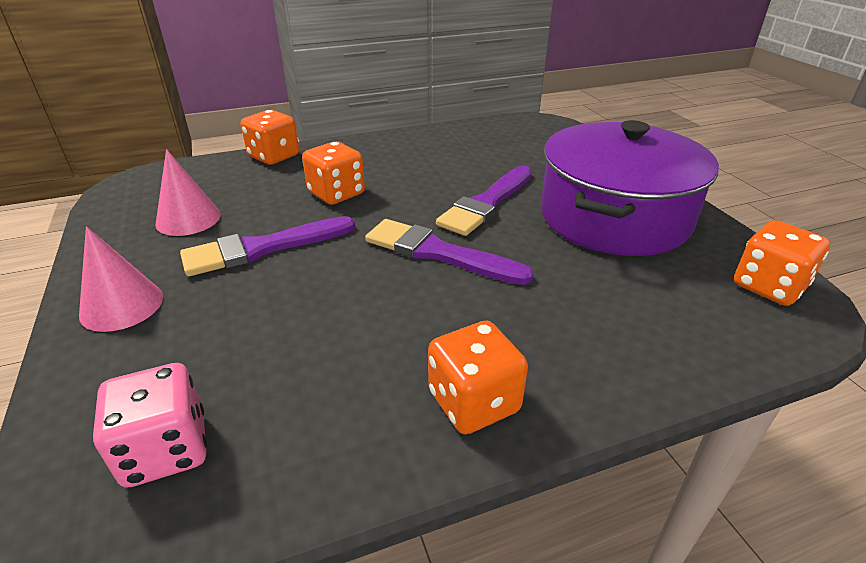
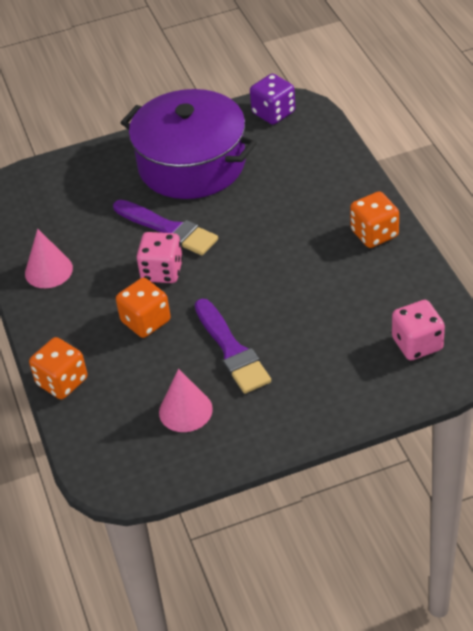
camera: 85 degrees left, 10 degrees up
(122, 305) = (303, 409): pink cone -> pink cone (48, 270)
(414, 201) = (162, 271): none -> pink dice
(438, 253) = (238, 253): purple brush -> none
(768, 286) = (273, 113): orange dice -> purple dice

